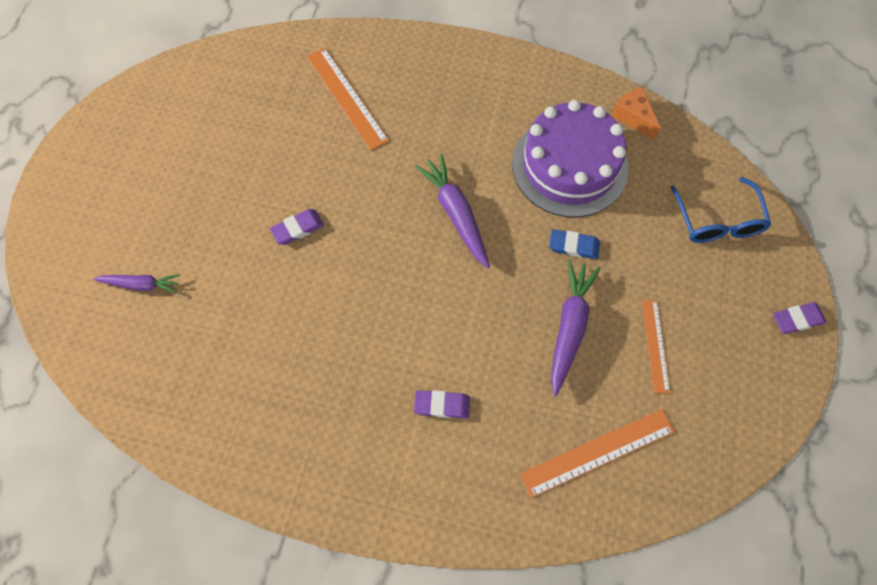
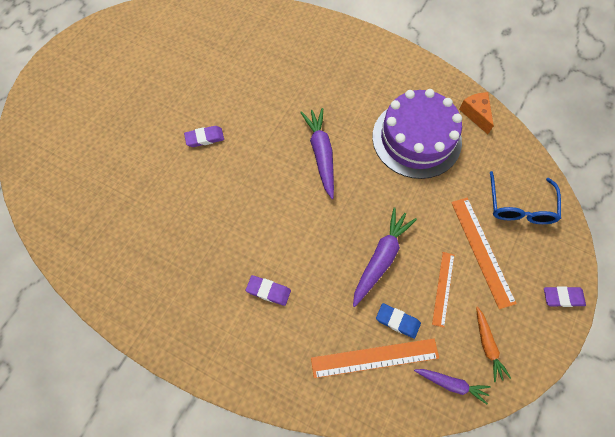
camera: 15 degrees right, 0 degrees up
(141, 285) = (85, 151): purple carrot -> purple carrot (451, 384)
(347, 98) = (268, 54): orange ruler -> orange ruler (482, 251)
(573, 246) = (402, 198): blue eraser -> blue eraser (397, 321)
(726, 401) = (487, 345): none -> orange carrot

